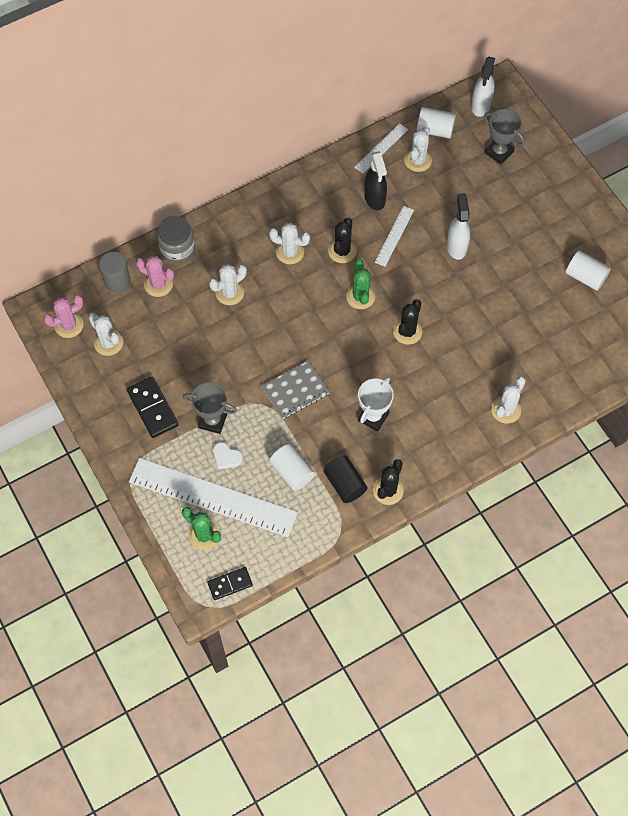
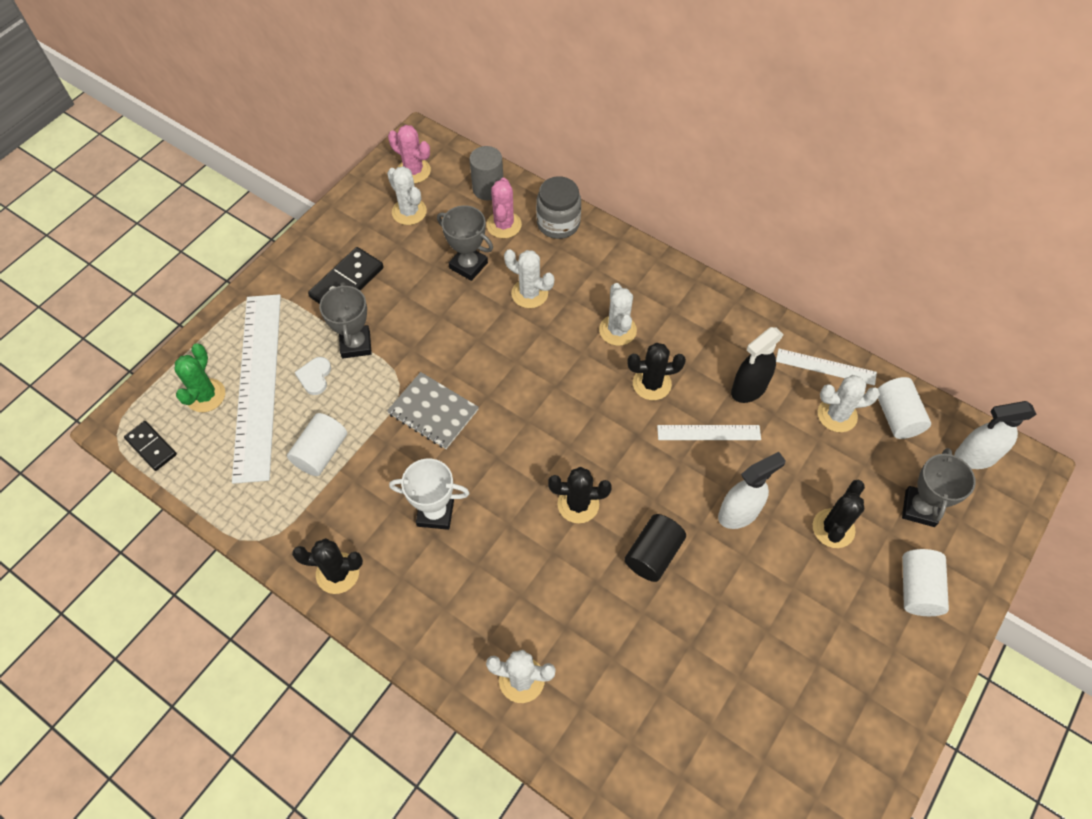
camera: 65 degrees right, 5 degrees down
(108, 343) = (409, 212): white cactus -> white cactus turned 60 degrees counterclockwise
(182, 322) = (468, 265): none -> grey trophy
(345, 484) = (327, 518): black cylinder -> black cylinder (653, 554)
(360, 297) = (599, 430): green cactus -> none
(490, 202) = (833, 528): none -> black cactus
(585, 277) = (796, 710): white cylinder -> white cylinder (917, 589)

